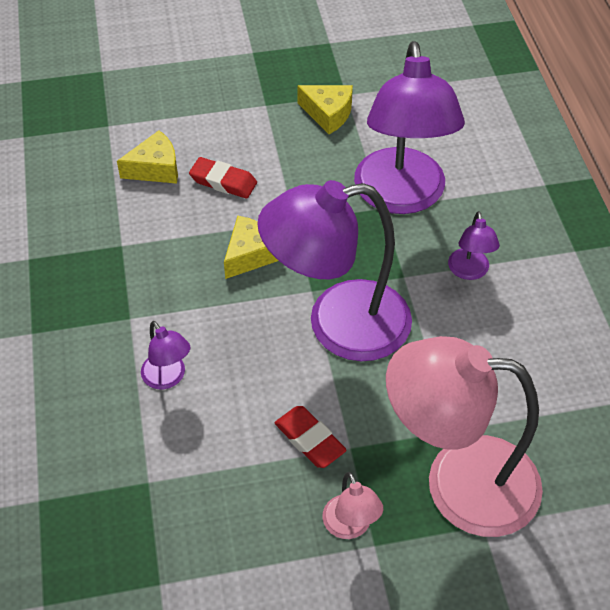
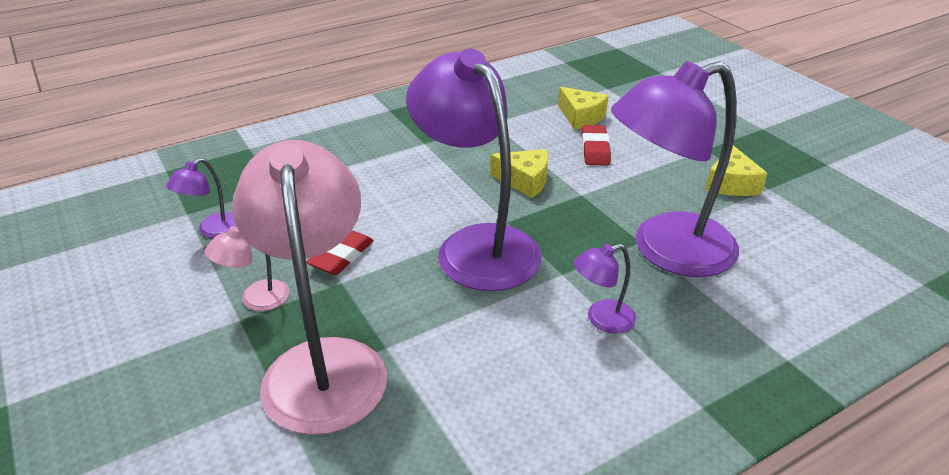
camera: 70 degrees right, 15 degrees down
(168, 378) = (375, 172): purple lamp -> purple lamp (213, 230)

